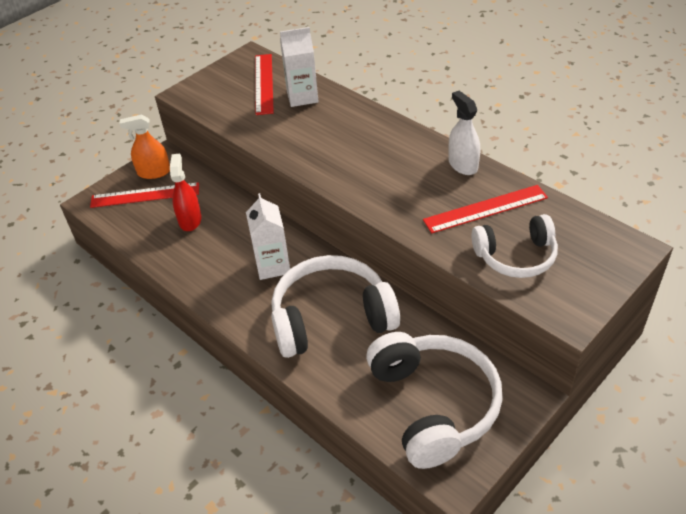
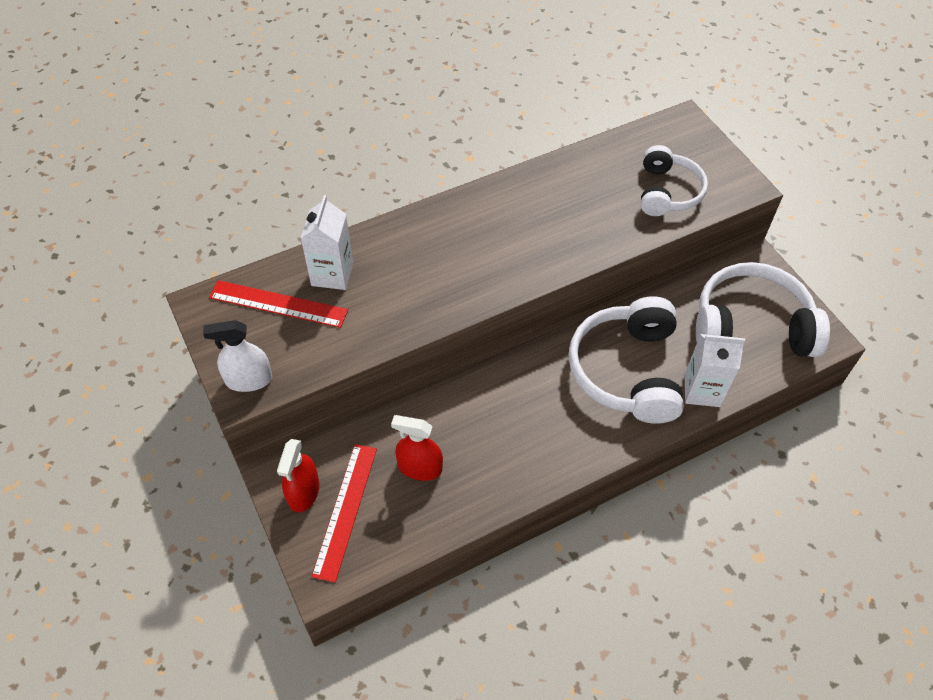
camera: 75 degrees left, 10 degrees up
(154, 172) = (303, 492): orange spray bottle -> red spray bottle
(272, 266) = (533, 402): white carton -> white carton (702, 390)
(463, 164) = (528, 182): white spray bottle -> white spray bottle (249, 380)
(485, 209) = (598, 189): red ruler -> none

